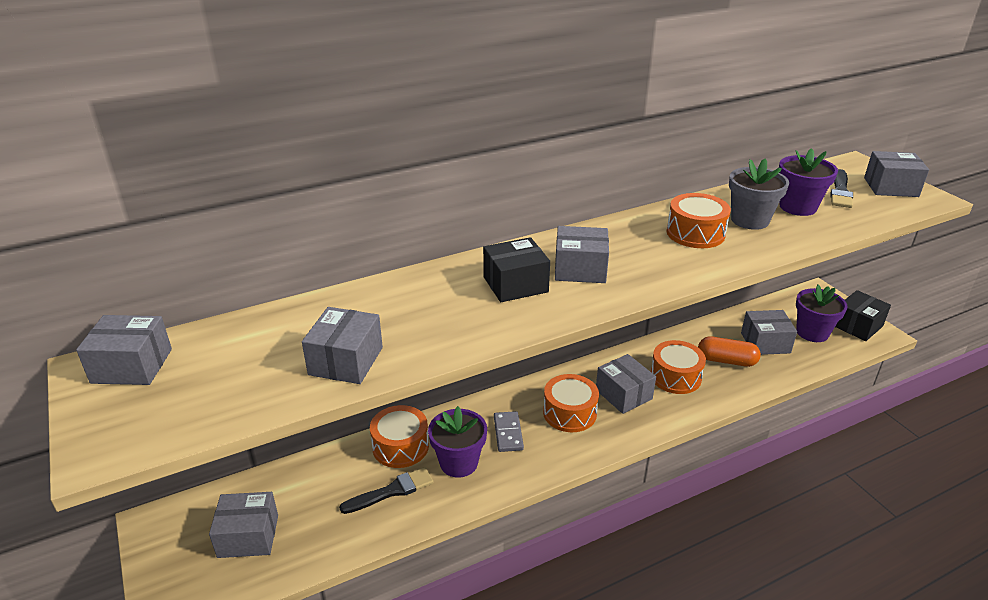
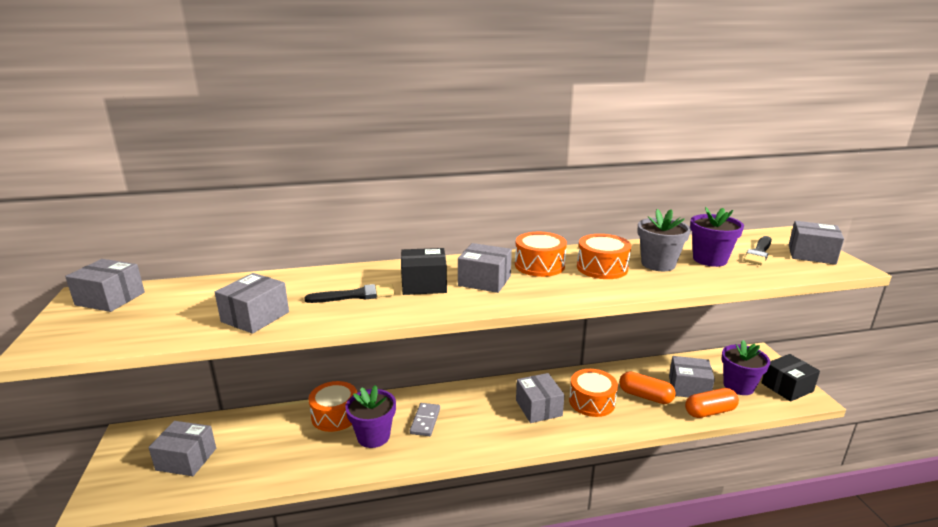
camera: 15 degrees right, 10 degrees down
(391, 491) = (309, 447): black brush -> black brush (355, 295)
(569, 413) = (484, 414): orange drum -> orange drum (539, 265)
(795, 366) = (709, 411): none -> orange capsule

